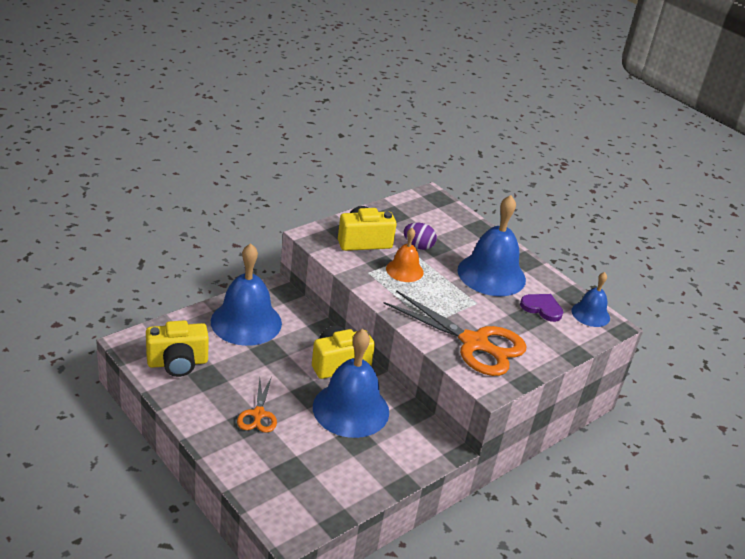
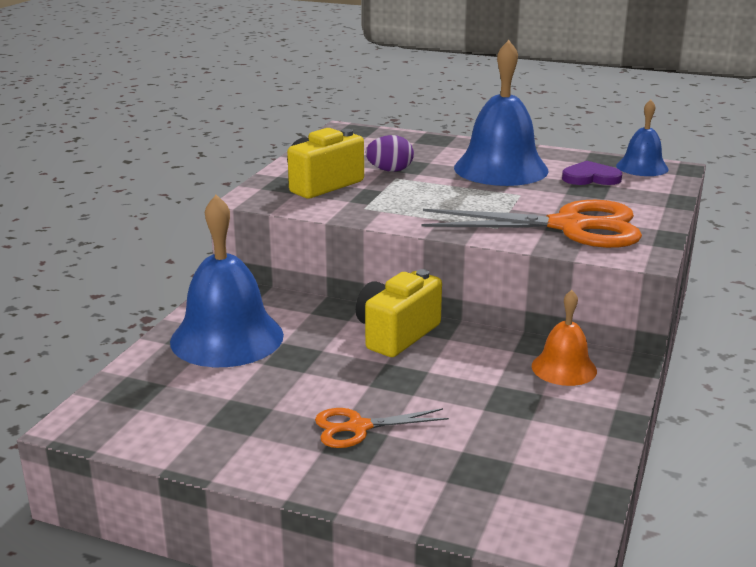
camera: 25 degrees left, 10 degrees down
(177, 363) = (178, 417): yellow camera -> none
(258, 414) = (358, 427): orange scissors -> orange scissors turned 105 degrees clockwise
(351, 409) = (467, 373): blue bell -> none
(404, 270) = (403, 193): orange bell -> orange bell (564, 368)

